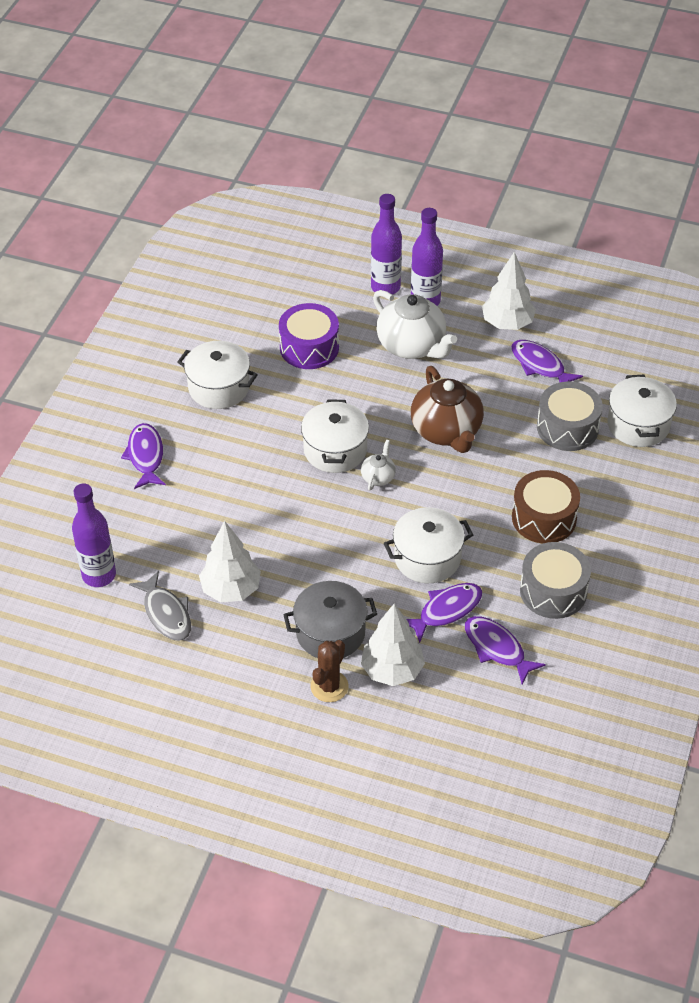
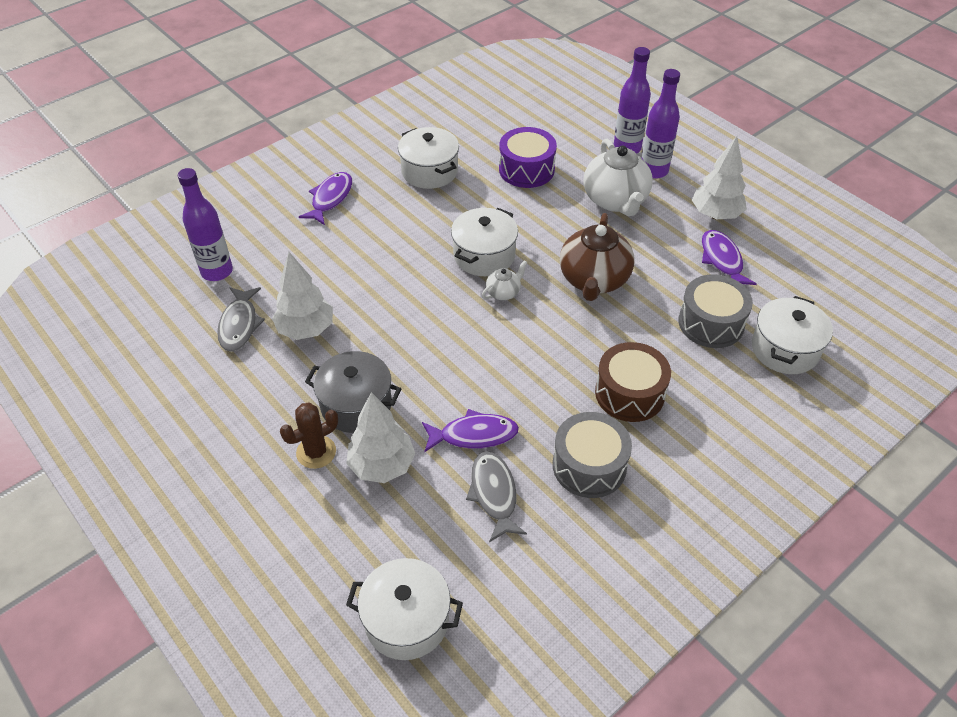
camera: 30 degrees right, 0 degrees up
(427, 558) = (493, 380): white pot -> white pot (407, 620)
(497, 648) = (494, 494): purple fish -> grey fish

